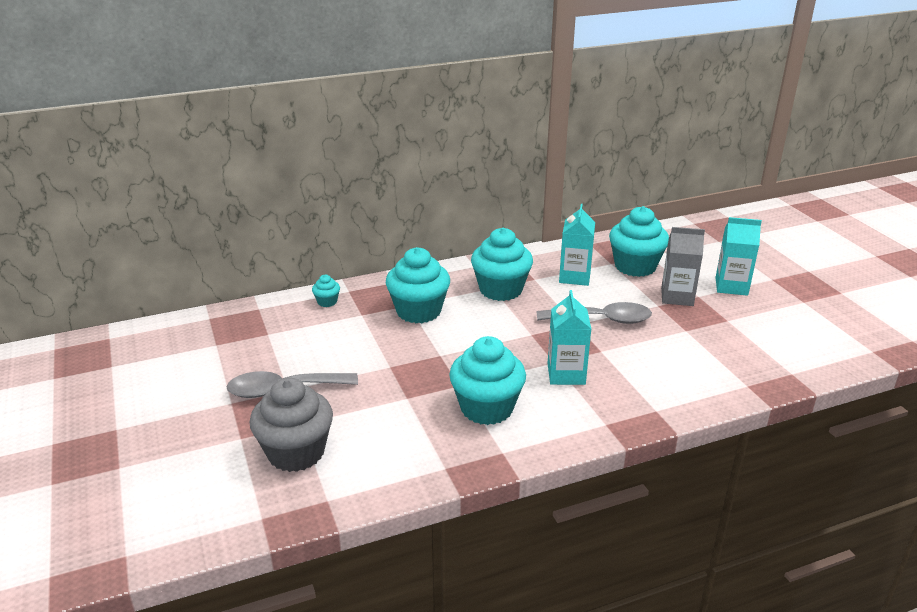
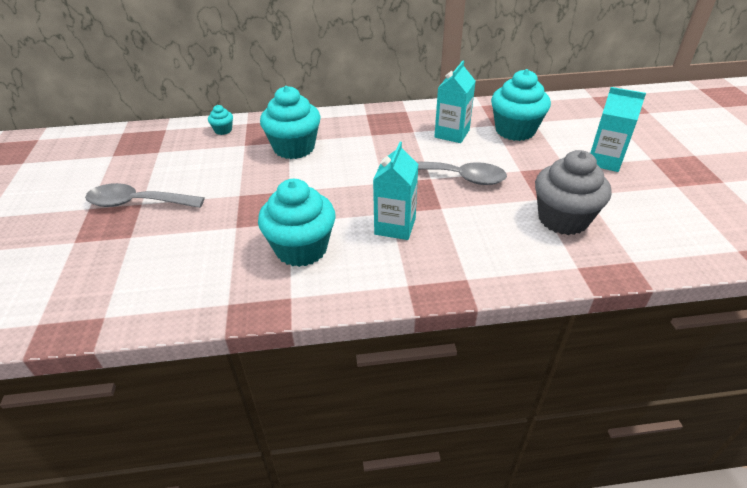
camera: 15 degrees right, 10 degrees up
(296, 452) = (108, 264): grey cupcake -> grey cupcake (563, 219)
(501, 290) = (377, 137): turquoise cupcake -> none
(677, 297) = (543, 164): grey carton -> none

